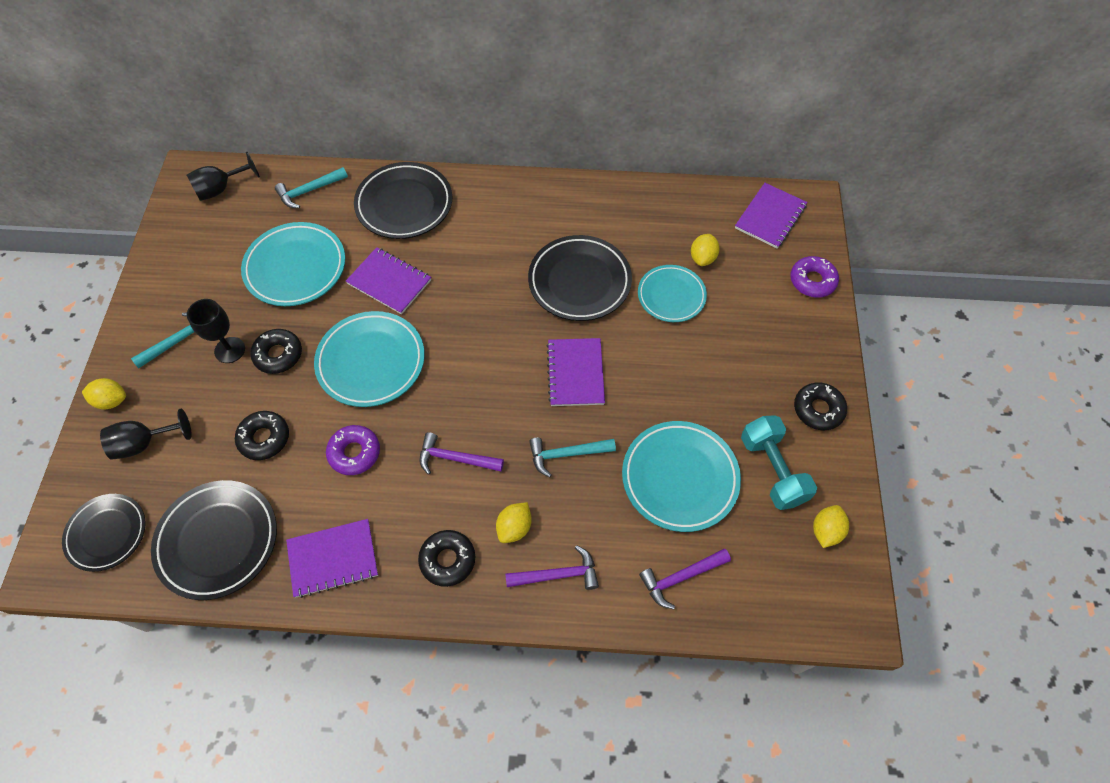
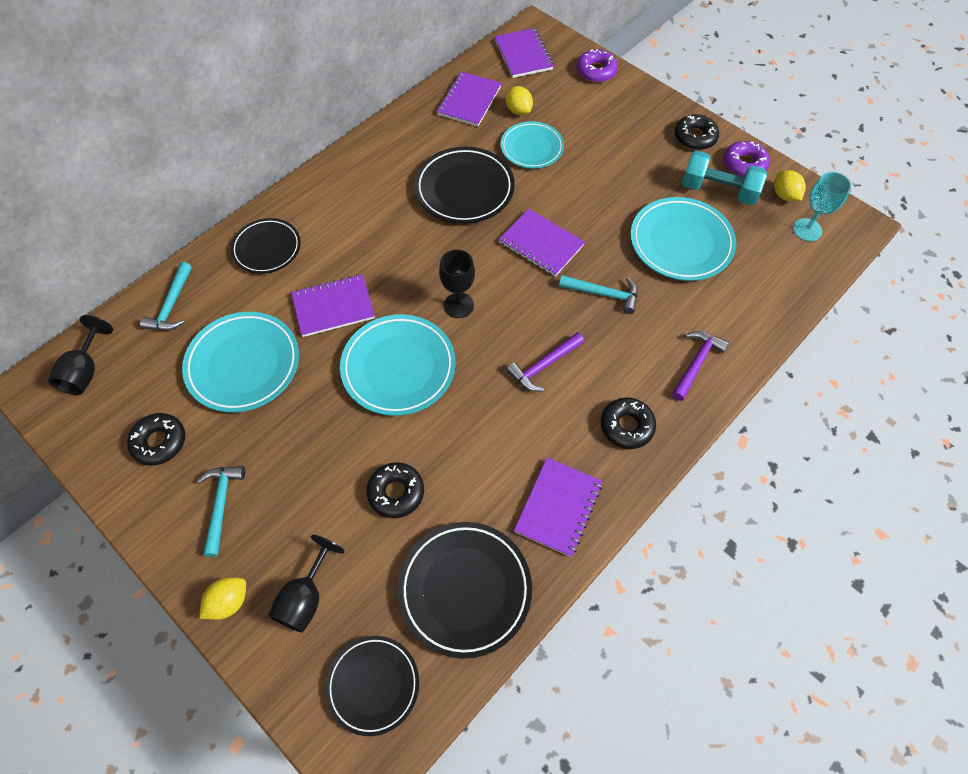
camera: 50 degrees left, 0 degrees up
(230, 350) = (276, 467): black goblet -> black goblet (458, 305)
(278, 355) = (321, 432): black donut -> black donut (159, 442)
(354, 453) = (474, 432): purple donut -> purple donut (744, 164)
(404, 204) = (267, 248): black plate -> black plate, size x0.66
(514, 527) = (636, 365): yellow lemon -> none
(566, 454) = (604, 294): turquoise hammer -> turquoise hammer turned 105 degrees counterclockwise
(676, 218) = (469, 101): none -> purple notebook
(680, 577) = (756, 294): purple hammer -> none
(802, 577) = (807, 230): none -> turquoise goblet

